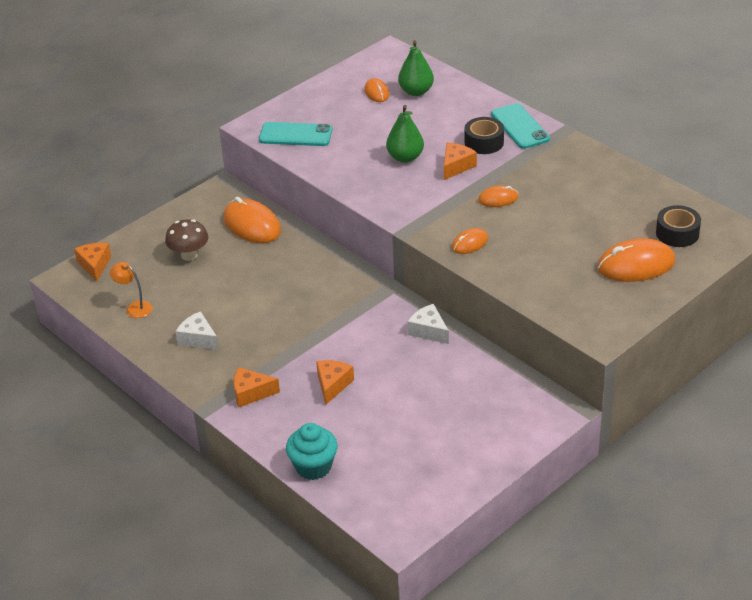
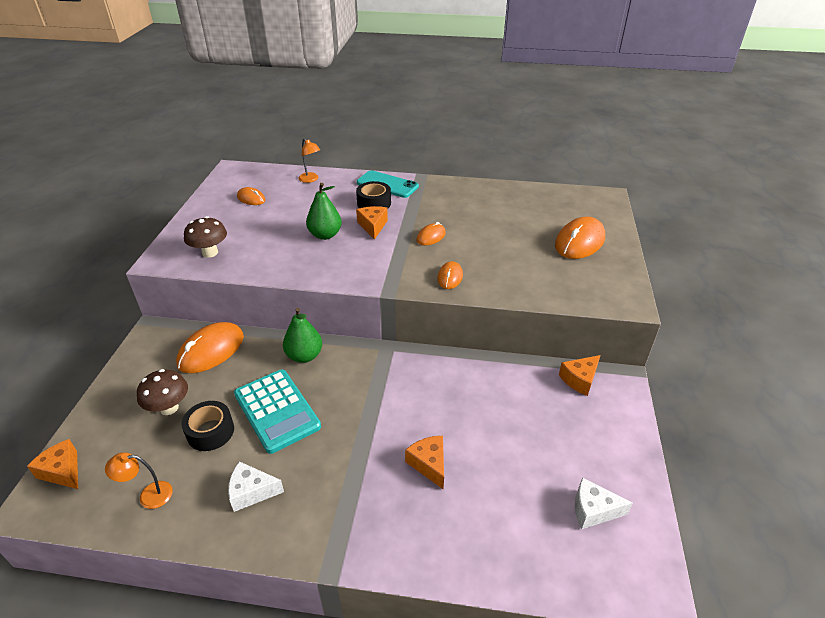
camera: 40 degrees left, 0 degrees up
(251, 393) = (361, 521): orange cheese -> orange cheese (579, 380)
(252, 225) = (211, 350): orange mouse -> orange mouse turned 60 degrees counterclockwise
(260, 294) = (277, 410): none -> turquoise calculator
(295, 135) = (210, 252): turquoise phone -> brown mushroom
(313, 467) = (501, 568): turquoise cupcake -> none
(416, 91) = (283, 188): green pear -> green pear (304, 356)
(428, 331) = (455, 368): white cheese -> white cheese (593, 510)
(451, 92) = (311, 179): none -> orange lamp
(677, 233) = (574, 211): black tape -> black tape (210, 431)

